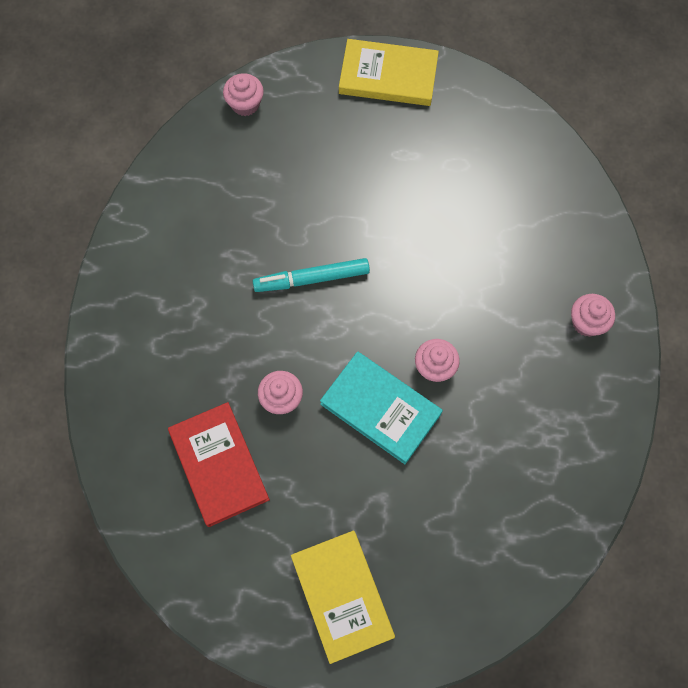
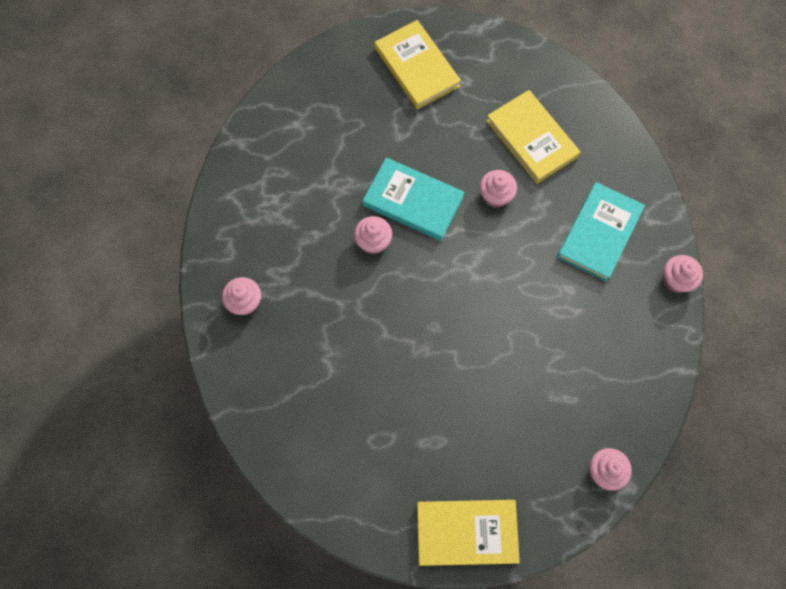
camera: 170 degrees right, 0 degrees up
(109, 268) = (676, 280): none -> pink cupcake
(175, 333) = (599, 233): none -> turquoise book
(219, 465) = (532, 139): red book -> yellow book
(311, 279) = (495, 301): turquoise marker -> none

